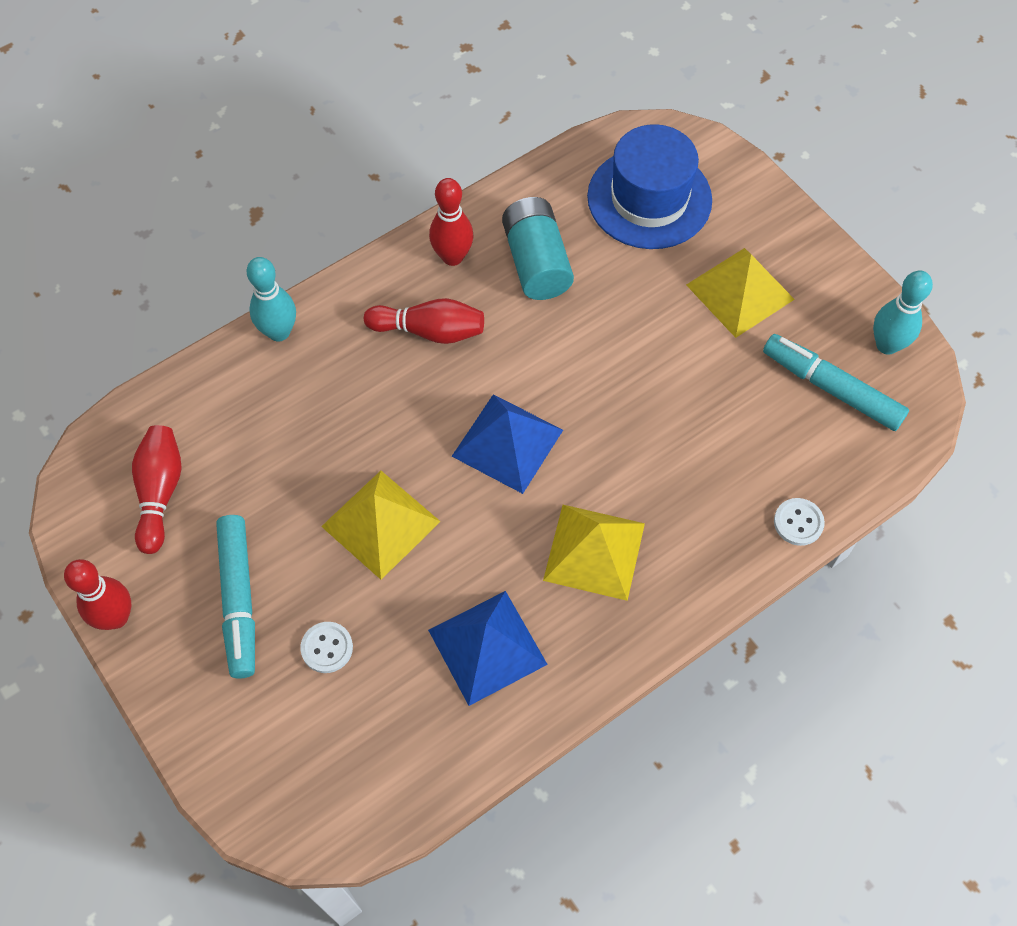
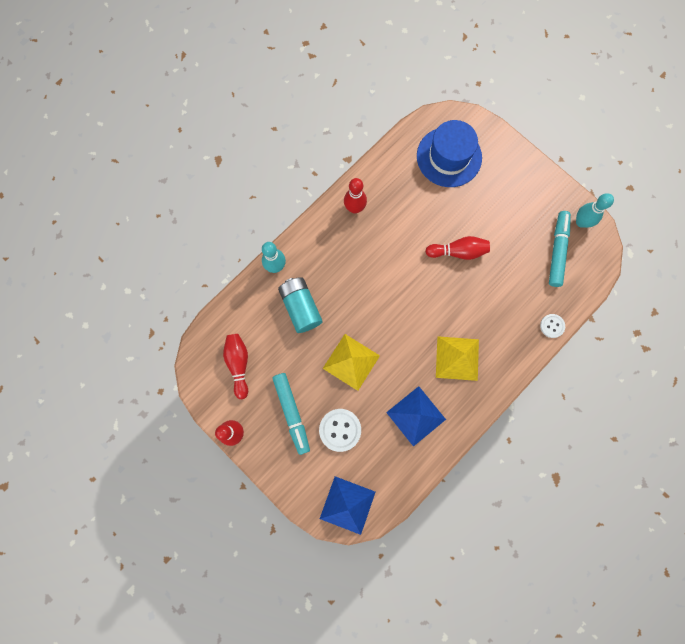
camera: 10 degrees left, 15 degrees up
(327, 648) = (340, 430): white button -> white button, size x1.69
(429, 331) = (352, 253): red bowling pin -> red bowling pin (458, 252)
(507, 442) = (404, 308): blue pyramid -> blue pyramid (347, 505)
(536, 262) = (398, 204): turquoise battery -> turquoise battery (301, 307)
(740, 292) = (504, 204): yellow pyramid -> none
(831, 388) = (557, 251): turquoise marker -> turquoise marker turned 75 degrees clockwise

